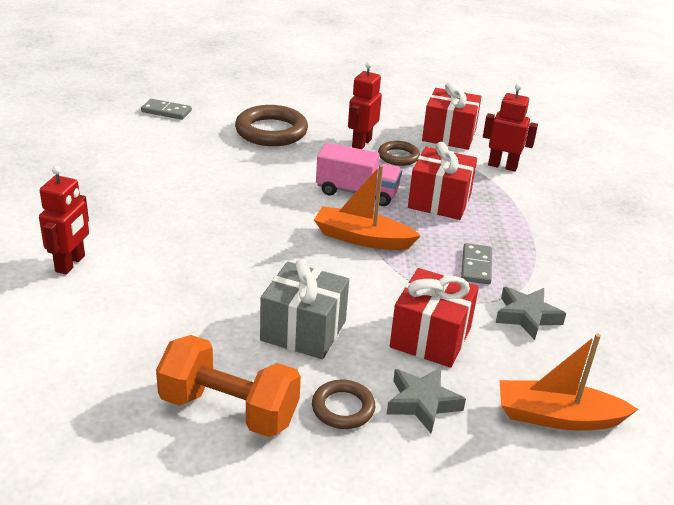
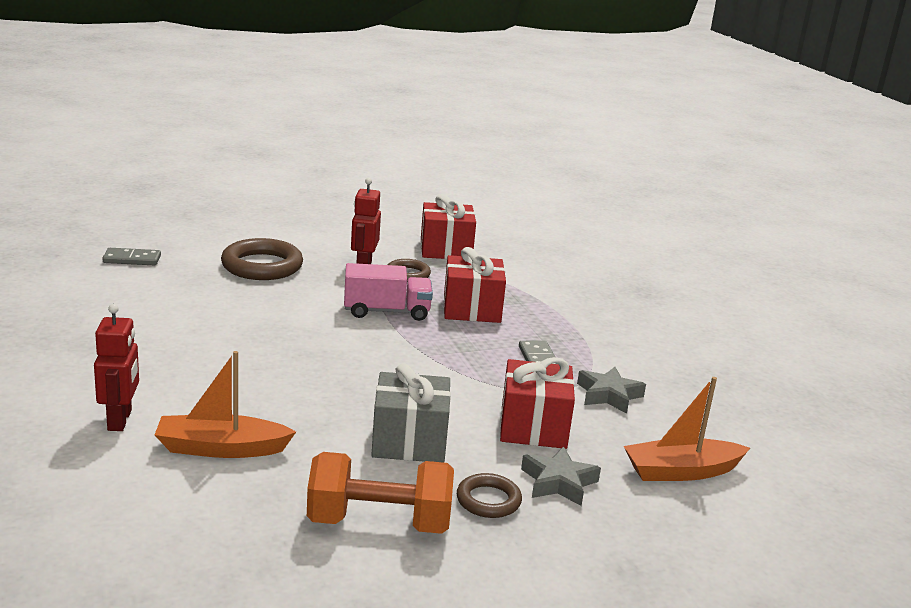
camera: 20 degrees left, 10 degrees down
(362, 238) = (417, 352): orange boat -> orange boat (221, 448)
(502, 166) = (512, 271): red robot -> none

